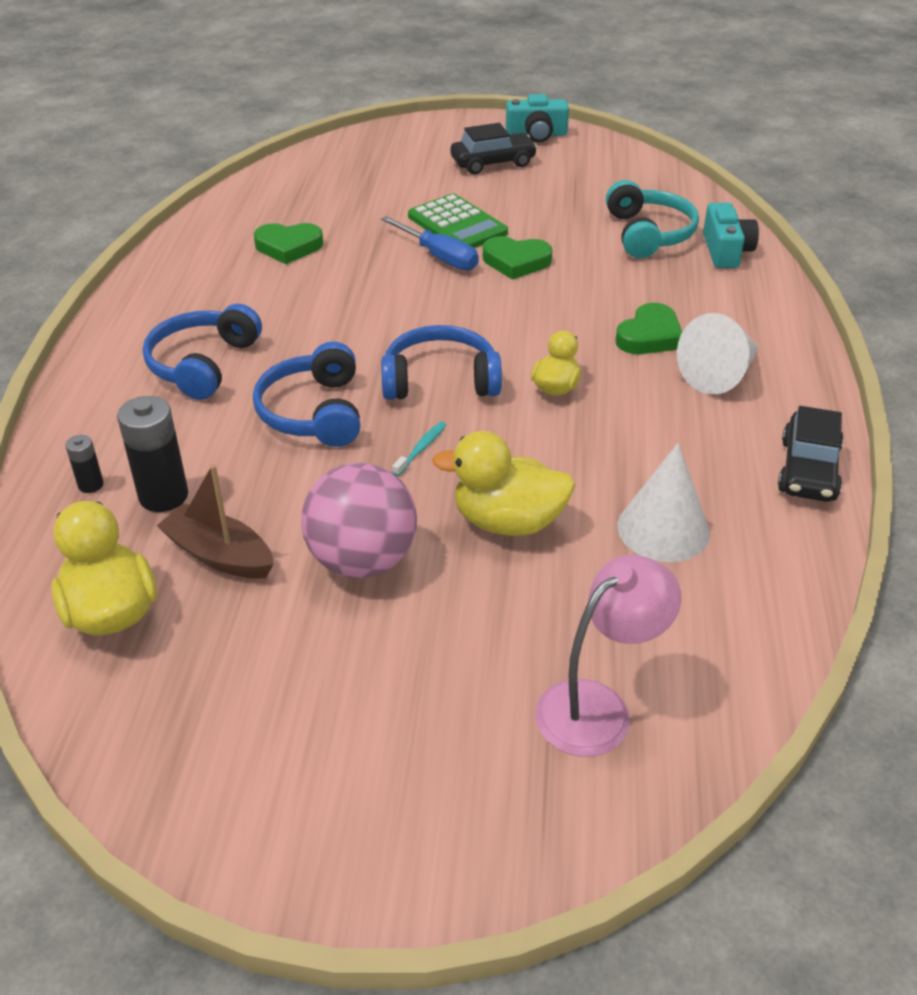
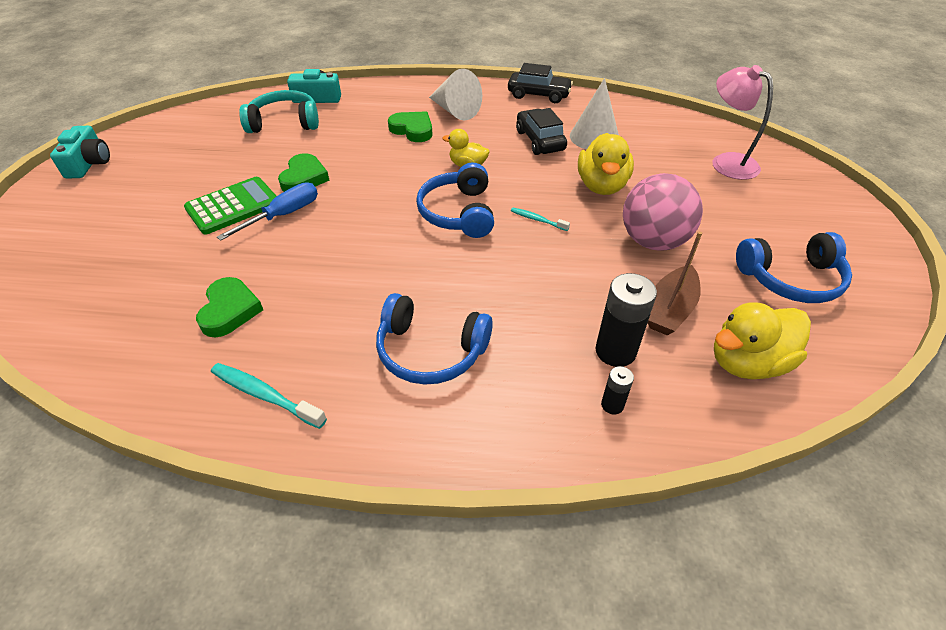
camera: 90 degrees left, 5 degrees up
(177, 278) = (265, 395): none -> turquoise toothbrush
(314, 412) = (499, 274): blue headphones -> blue headphones (791, 279)
(493, 163) = (128, 187): black car -> black car (540, 141)

